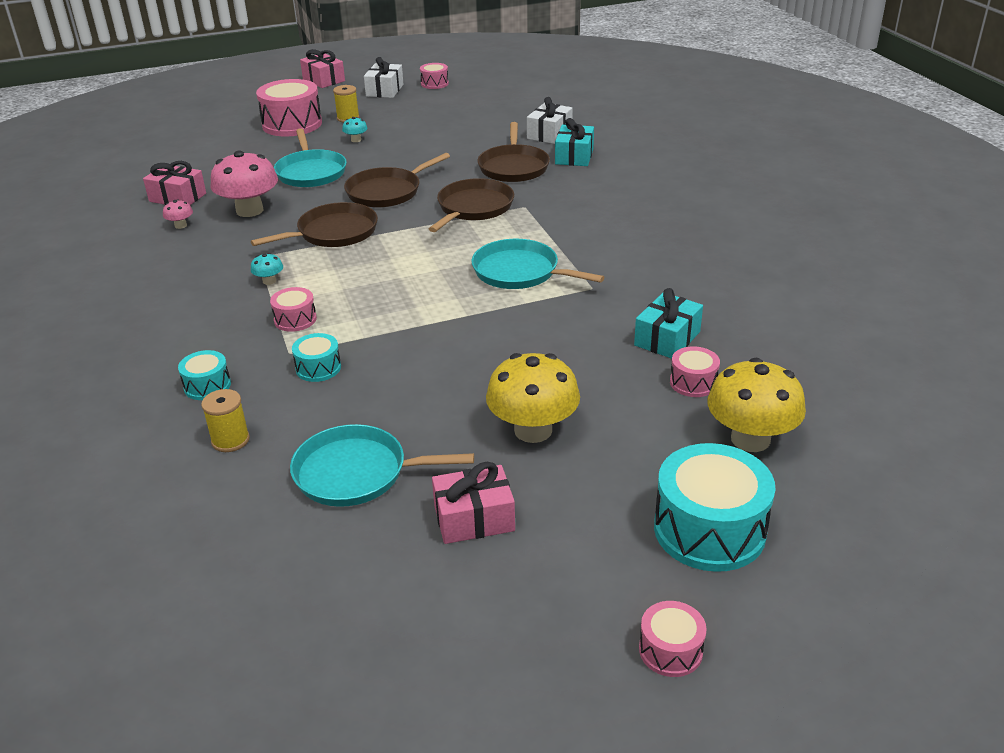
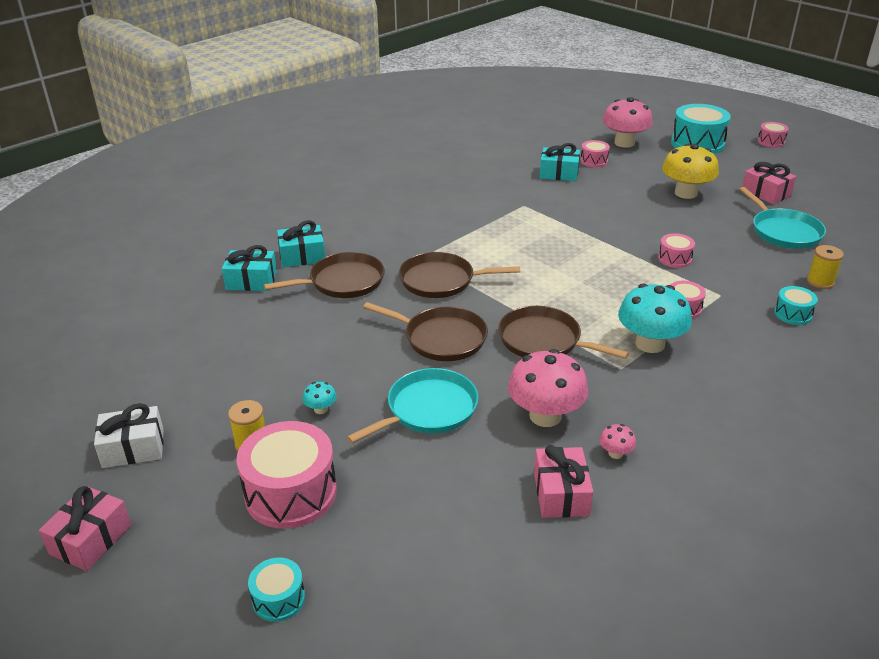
camera: 115 degrees left, 0 degrees up
(269, 281) = (650, 344): turquoise mushroom -> turquoise mushroom, size x2.30
(318, 368) = (721, 277): turquoise drum -> turquoise drum (278, 599)
(434, 84) = (99, 408): pink drum -> pink drum (674, 259)
(520, 272) = (527, 235): turquoise pan -> none
(549, 134) = (251, 281): white gift -> turquoise gift
(750, 439) = (624, 143): yellow mushroom -> pink mushroom

